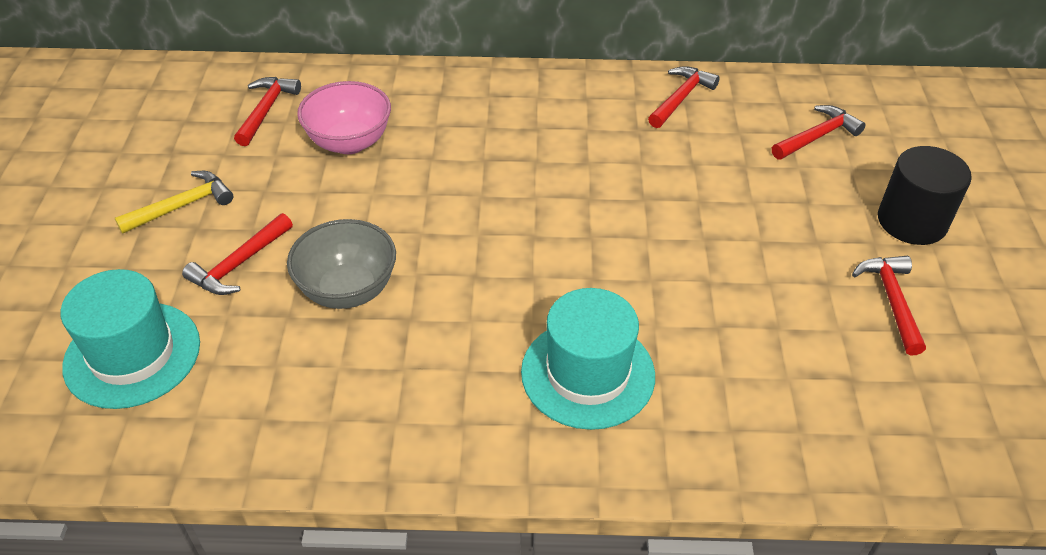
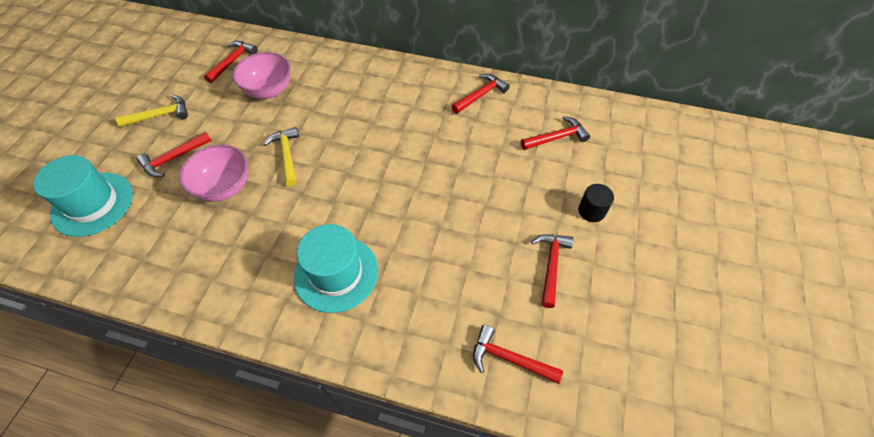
camera: 15 degrees right, 10 degrees up
(348, 290) = (224, 187): grey bowl -> pink bowl
(426, 227) = (287, 155): none -> yellow hammer
(894, 431) = (509, 358): none -> red hammer
(912, 221) = (591, 211): black cylinder -> black cylinder, size x0.60

